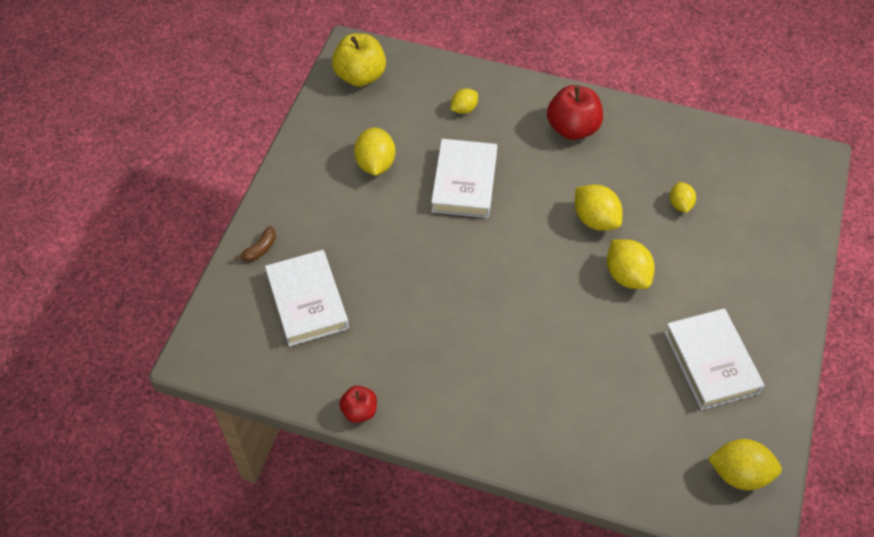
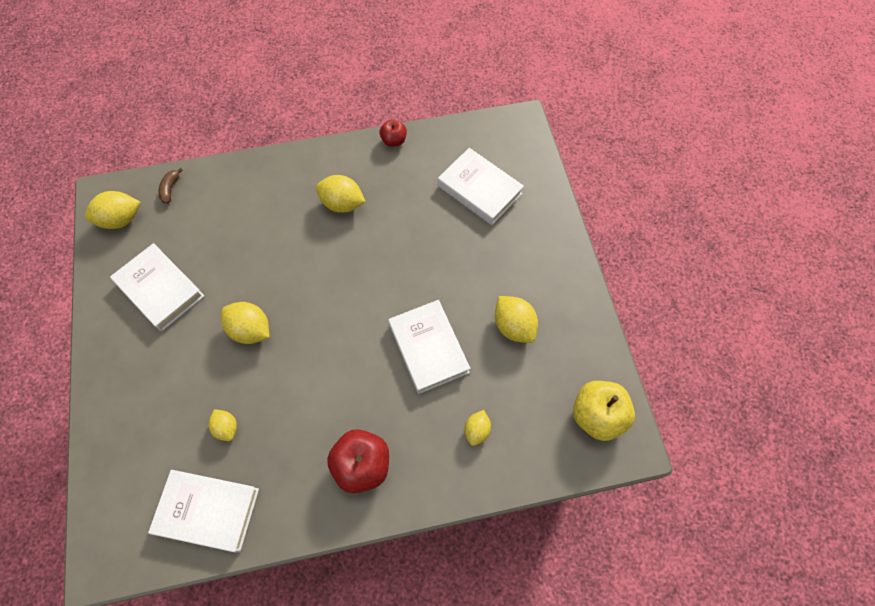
camera: 150 degrees right, 10 degrees up
(260, 249) = (543, 209): brown banana -> brown banana (170, 189)
(595, 220) = (298, 370): yellow lemon -> yellow lemon (342, 204)
(716, 154) = (208, 511): none -> white book

